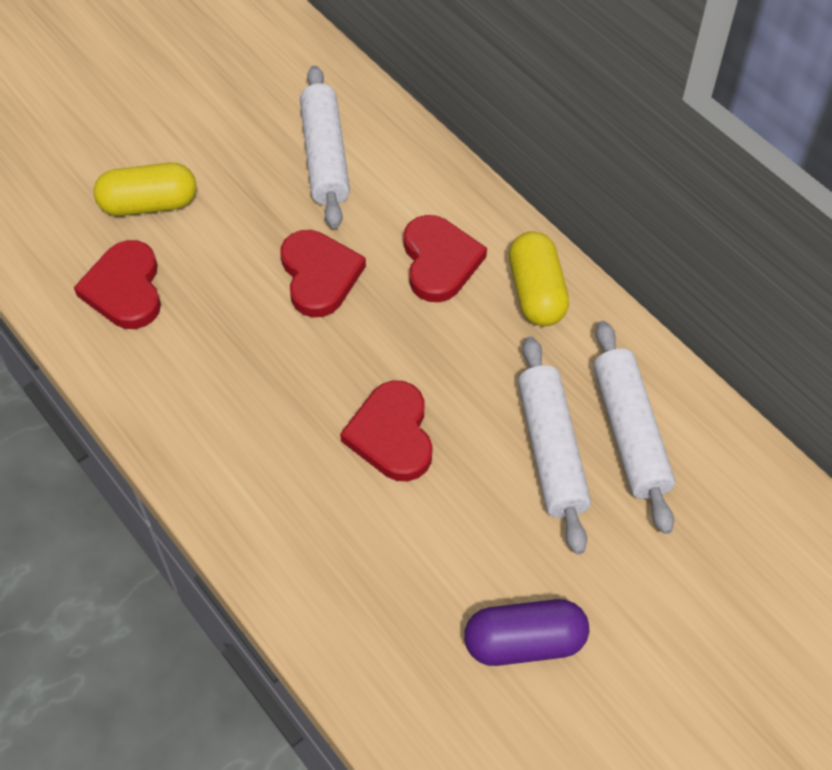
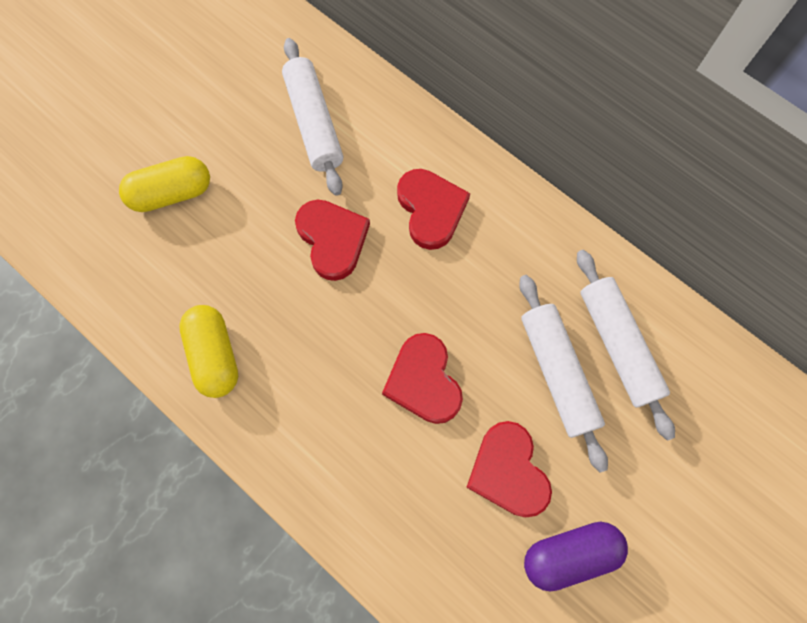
camera: 10 degrees left, 15 degrees up
(125, 289) = (168, 280): red heart -> red heart (508, 471)
(536, 292) = (517, 226): yellow capsule -> yellow capsule (214, 355)

